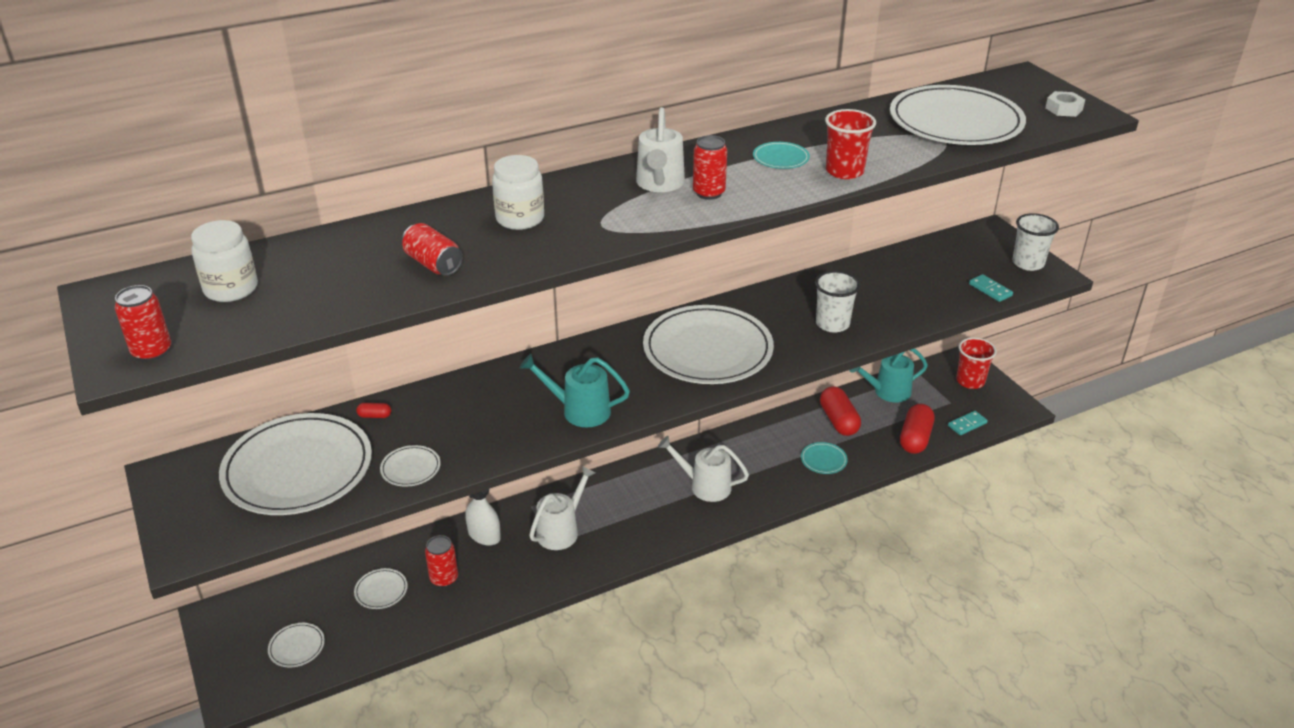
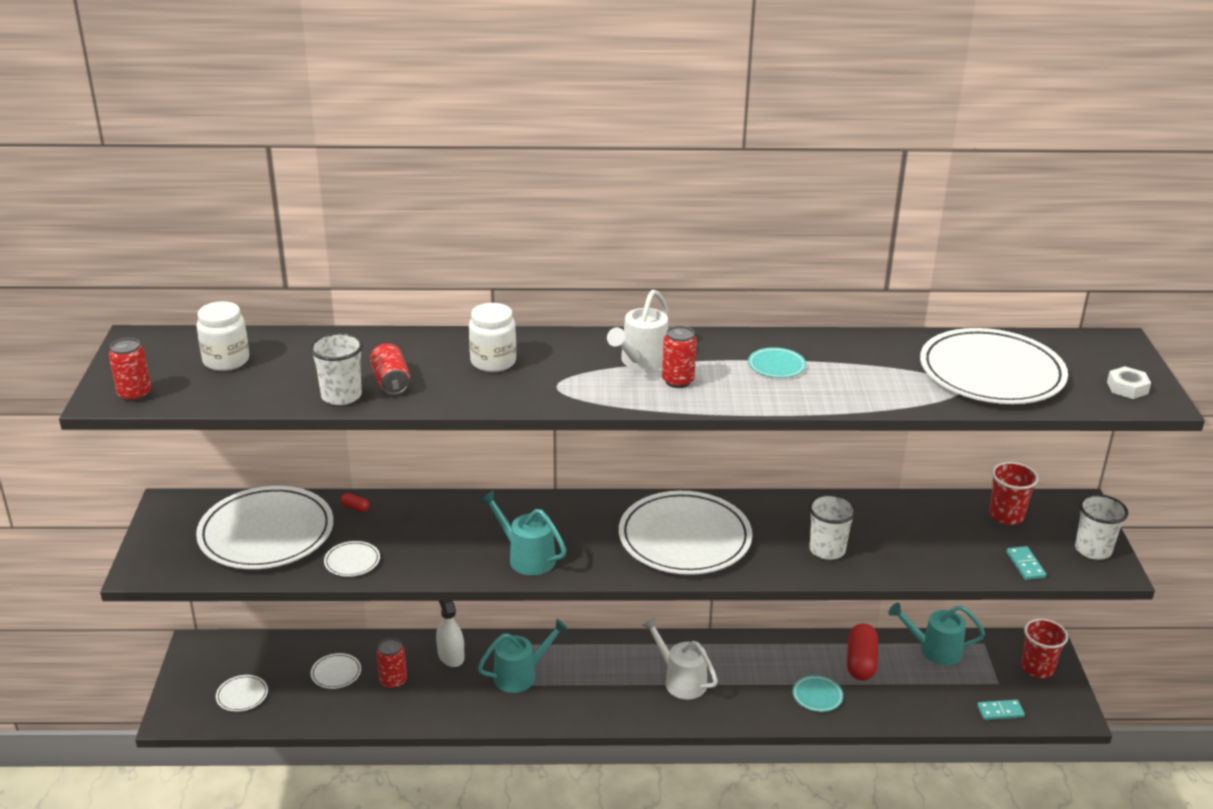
camera: 25 degrees right, 5 degrees down
(393, 291) = (341, 396): none -> white cup
(561, 530) = (521, 675): white watering can -> turquoise watering can
(844, 171) = (827, 393): red cup -> red cup (1006, 516)
(915, 438) = (931, 707): red capsule -> none

